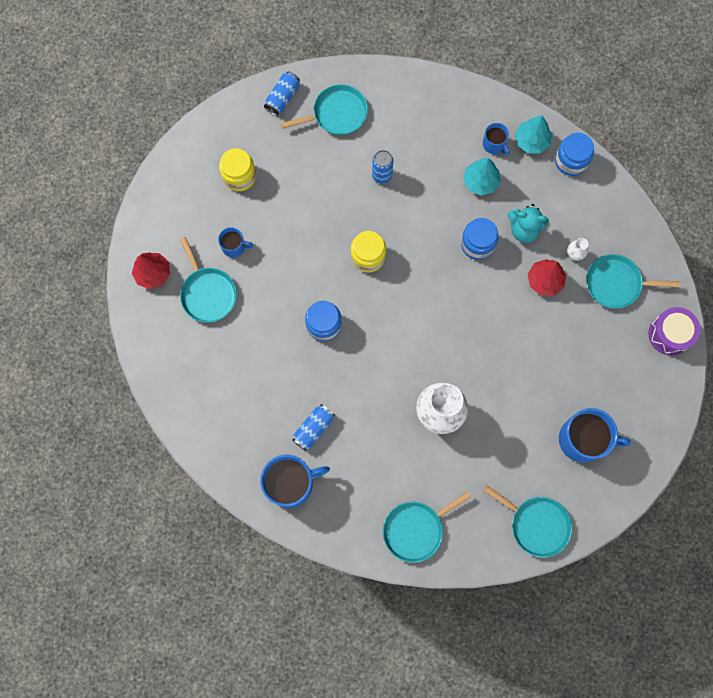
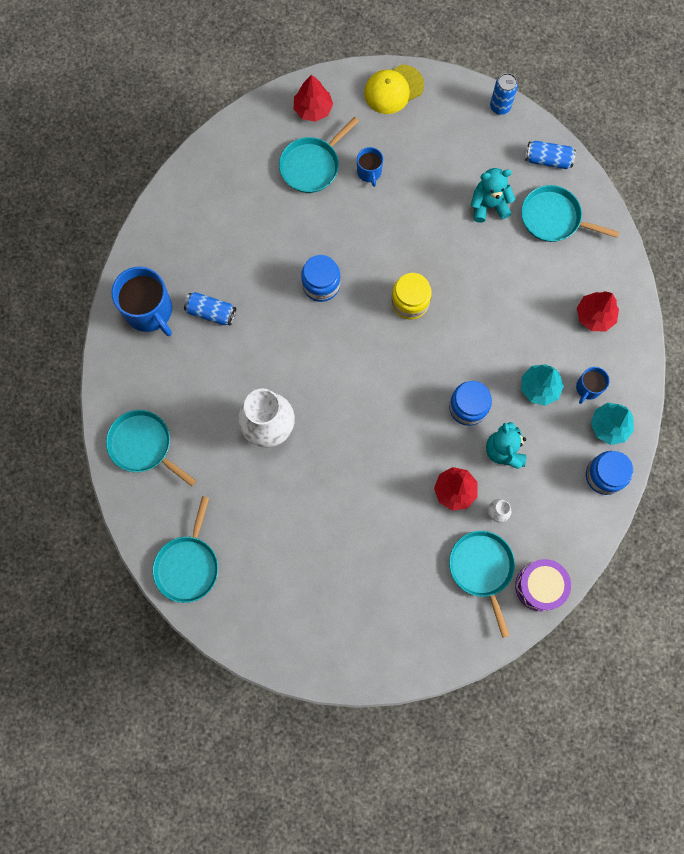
camera: 70 degrees right, 0 degrees up
(163, 198) = (393, 89): none -> yellow cap
(239, 176) = (445, 150): yellow jar -> none
(305, 160) = (488, 205): none -> turquoise teddy bear
(337, 114) = (553, 218): turquoise pan -> turquoise pan turned 150 degrees clockwise
(382, 175) = (504, 285): blue can -> blue can (500, 107)
(435, 115) = (594, 316): none -> red tree
(583, 440) = (294, 586): blue mug -> none
(669, 334) = (446, 645): purple drum -> purple drum (539, 586)

